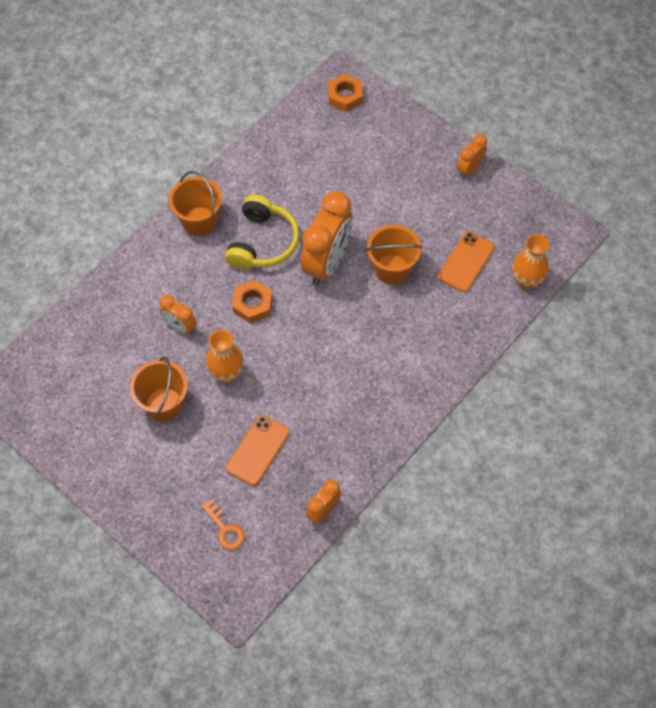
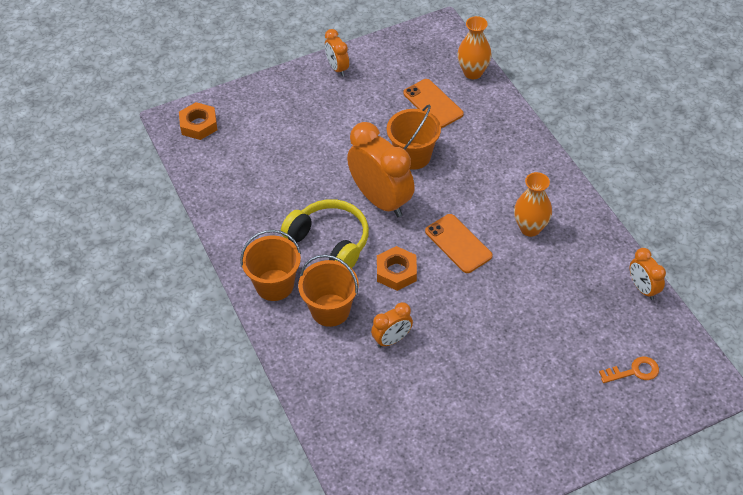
camera: 65 degrees left, 10 degrees down
(164, 404) = (475, 381): orange bucket -> orange bucket (330, 310)
(226, 374) = (464, 317): orange vase -> orange vase (530, 228)
(258, 450) = (560, 318): orange phone -> orange phone (458, 243)

